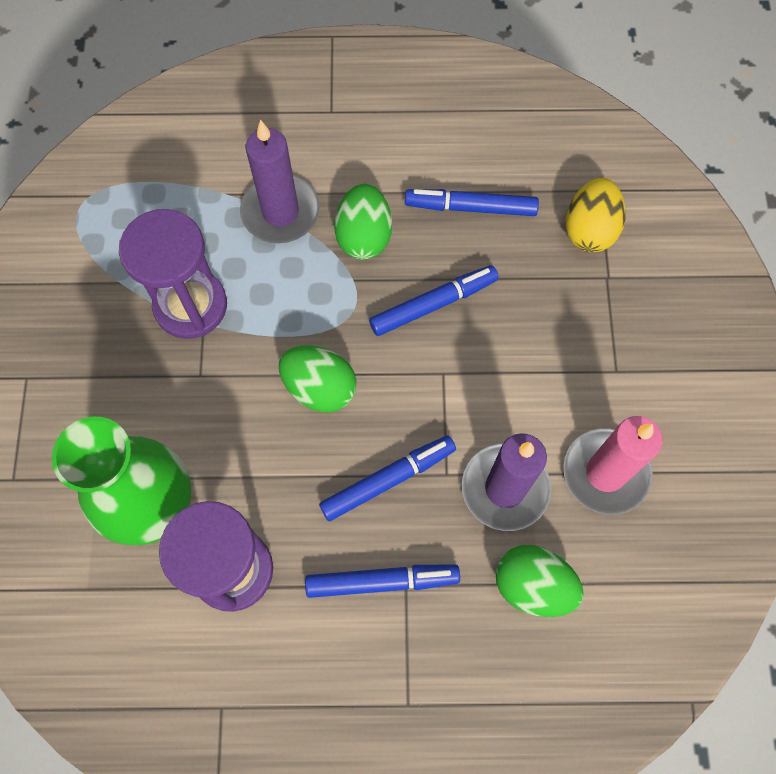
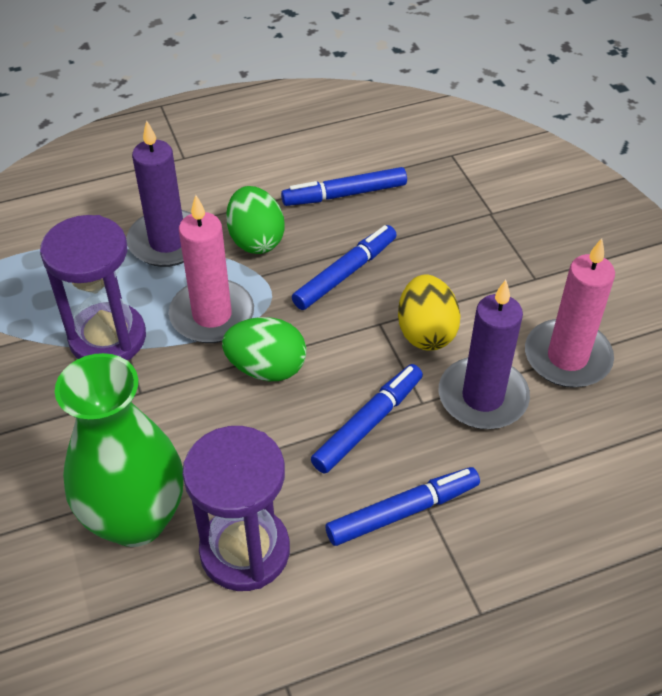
camera: 20 degrees left, 20 degrees down
(292, 311) = (212, 315): none -> pink candle
(533, 585) = (549, 468): green egg -> none
(589, 230) = (457, 184): yellow egg -> yellow egg (426, 332)

